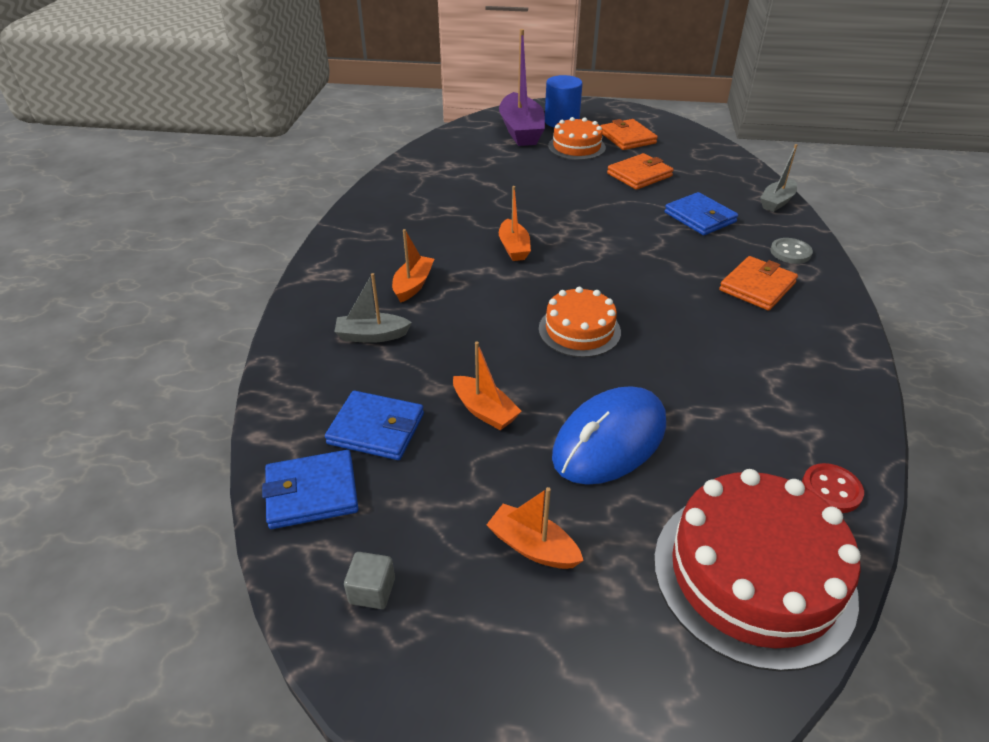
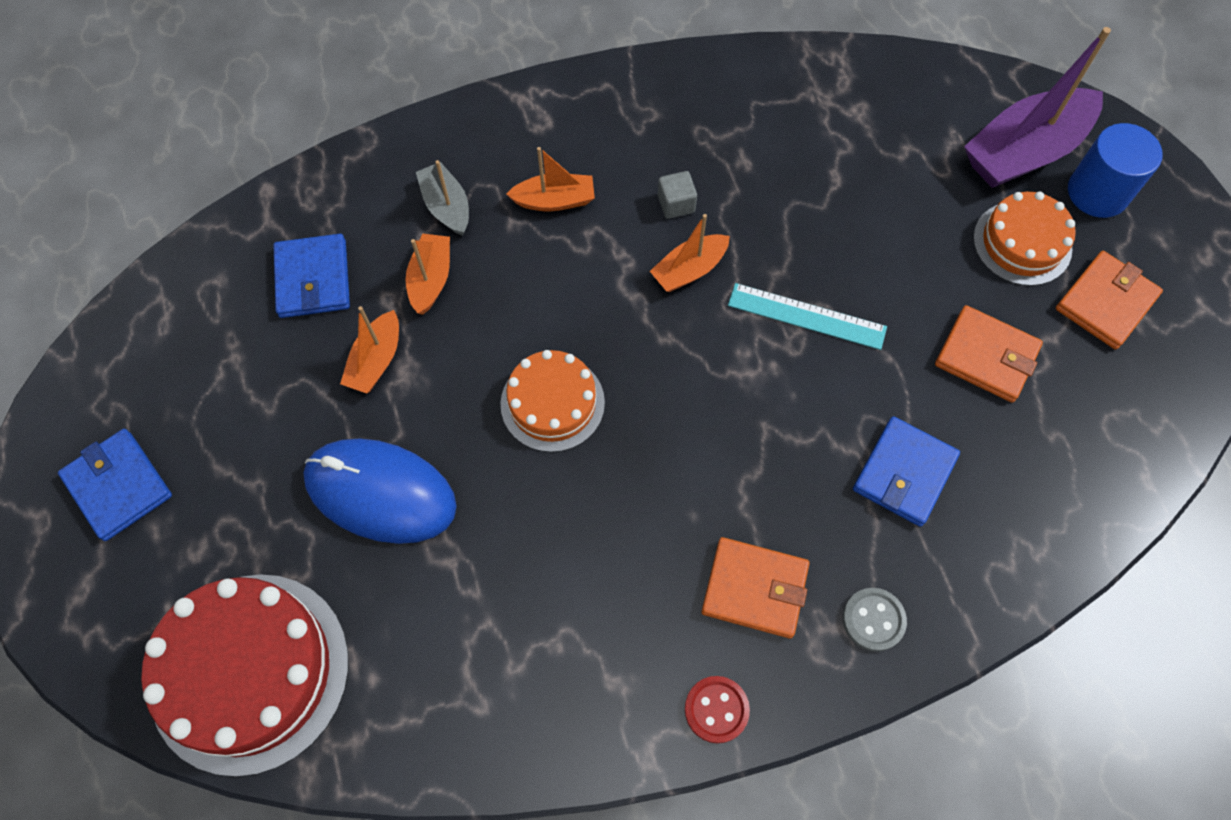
camera: 65 degrees right, 25 degrees up
(312, 492) = (218, 269): blue wallet -> blue wallet (118, 486)
(372, 591) = (134, 366): grey cube -> grey cube (676, 204)
(532, 546) = (219, 470): orange boat -> orange boat (431, 279)
(577, 218) = (806, 316): none -> turquoise ruler
(777, 202) = (1023, 575): grey boat -> none
(831, 490) = (392, 734): red button -> red button (716, 709)

